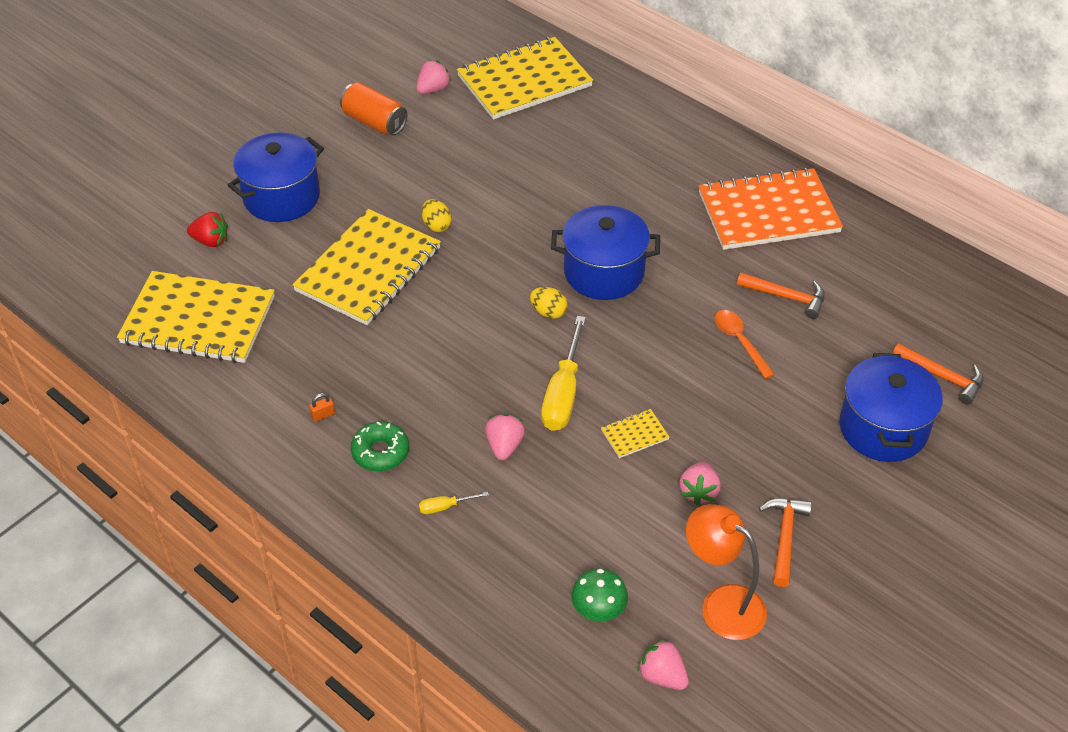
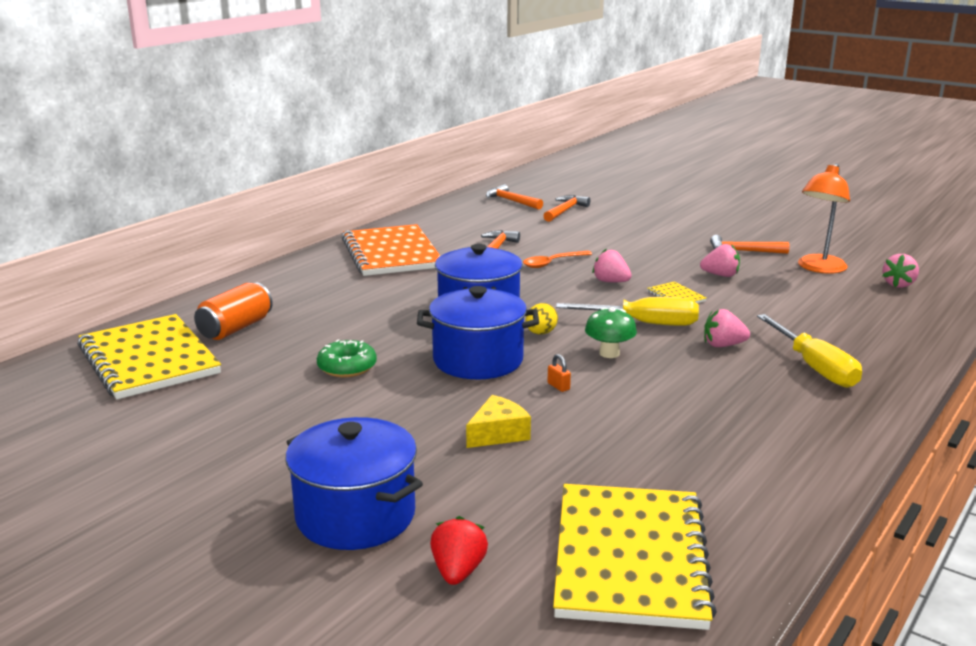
camera: 95 degrees left, 25 degrees down
(323, 415) = (743, 441): orange padlock -> orange padlock (558, 386)
(368, 270) = (498, 433): yellow notebook -> yellow cheese
(374, 122) = (197, 454): orange can -> orange can (236, 328)
(380, 452) = (772, 403): green donut -> green donut (347, 367)
(433, 89) = (138, 416): pink strawberry -> pink strawberry (610, 282)
(436, 225) = (414, 396): yellow egg -> none
(445, 507) = (814, 367): yellow screwdriver -> yellow screwdriver, size x2.21
(598, 611) = (864, 305): green mushroom -> green mushroom (609, 353)
(883, 428) = (622, 226): blue pot -> blue pot (478, 360)
(978, 326) = (511, 201): none -> orange hammer

